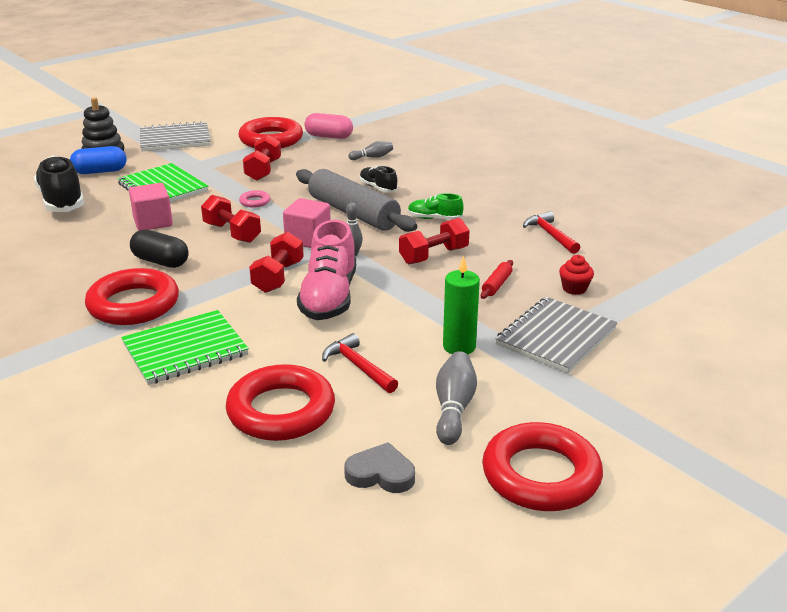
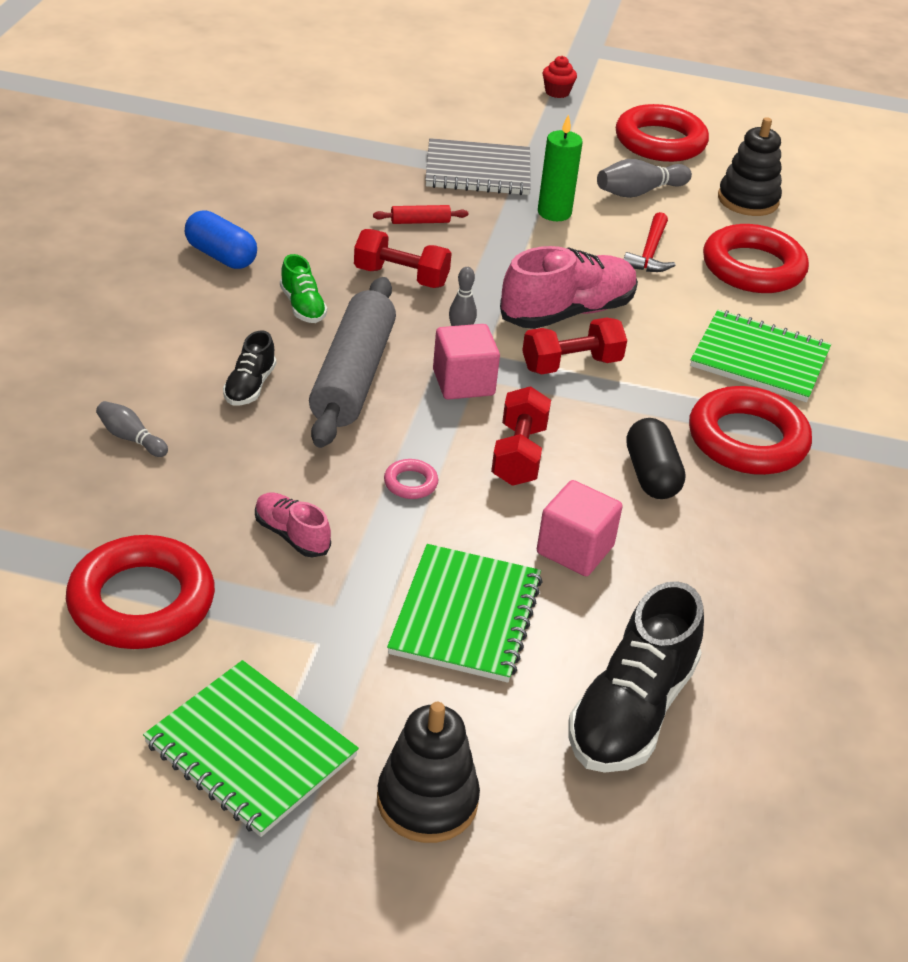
camera: 130 degrees left, 10 degrees up
(100, 171) = (490, 750): blue capsule -> blue capsule (221, 256)
(175, 139) = (251, 750): grey notebook -> green notebook
(263, 170) = (292, 535): red dumbbell -> pink shoe
(329, 136) = (68, 531): pink capsule -> none
(381, 474) = (748, 200): grey heart -> black stacking toy
(550, 235) = (265, 216): red hammer -> none
(574, 288) = (377, 179): red cupcake -> red cupcake (557, 92)

